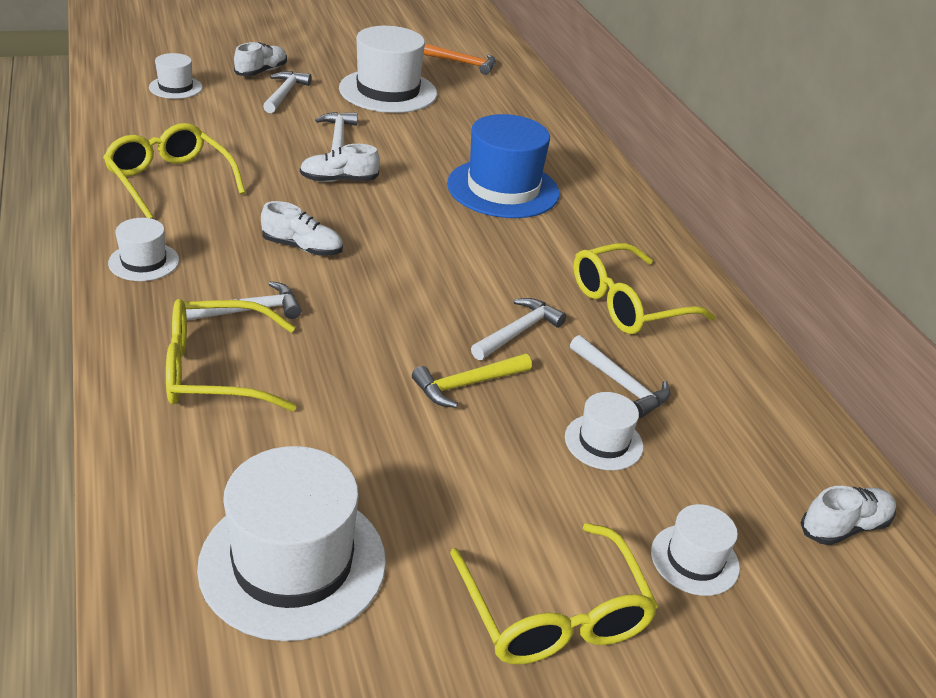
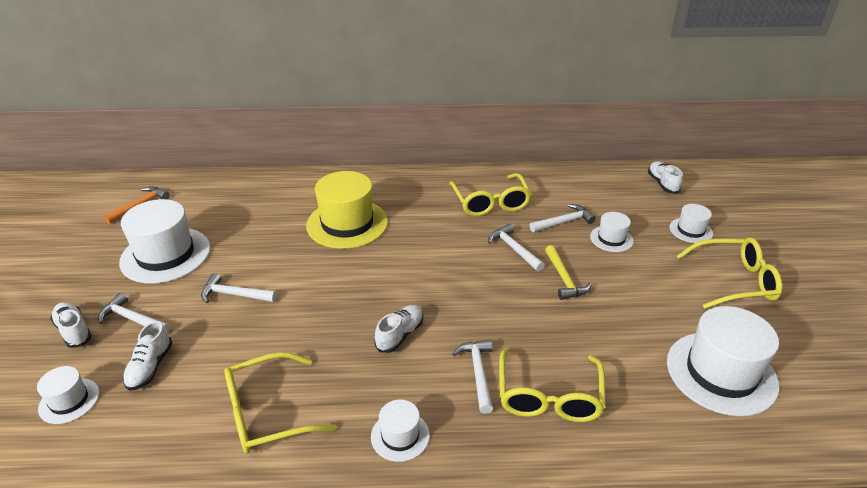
camera: 70 degrees left, 0 degrees up
(339, 180) = (306, 303): white shoe -> white shoe (150, 367)
(503, 189) = (347, 223): blue hat -> yellow hat

